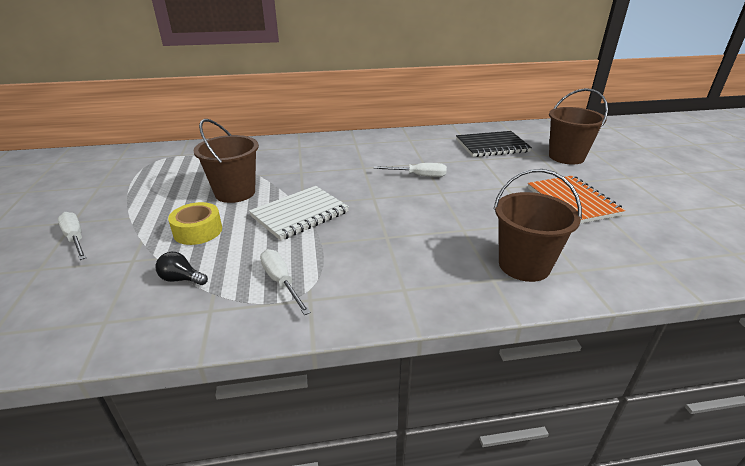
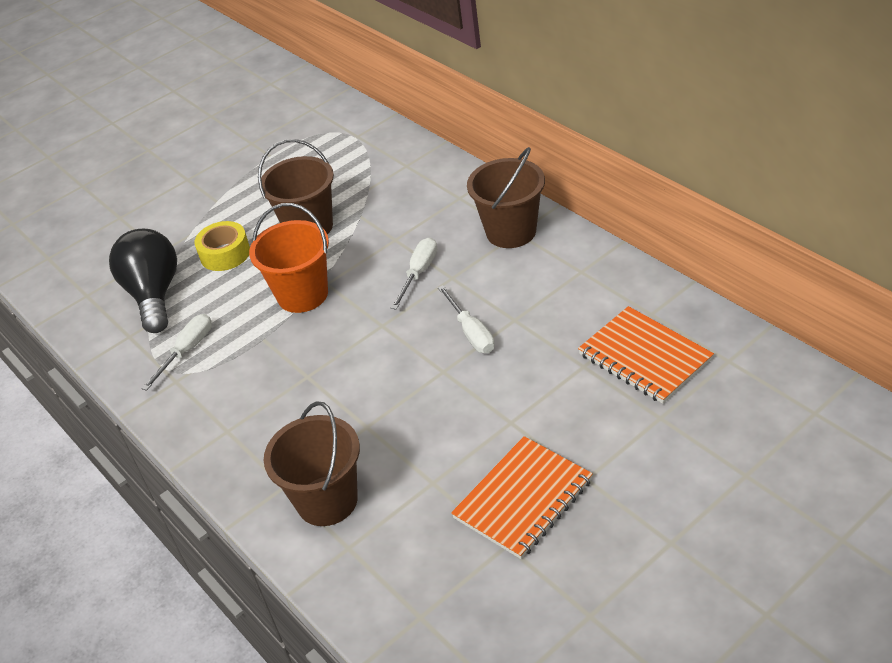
camera: 65 degrees right, 10 degrees up
(75, 238) = (166, 200): white screwdriver -> white screwdriver (419, 273)
(181, 279) = (154, 295): black light bulb -> black light bulb, size x2.28
(300, 214) = (302, 295): white notebook -> orange bucket
(492, 146) = (644, 357): black notebook -> orange notebook
(566, 157) = (685, 450): brown bucket -> brown bucket (511, 231)

